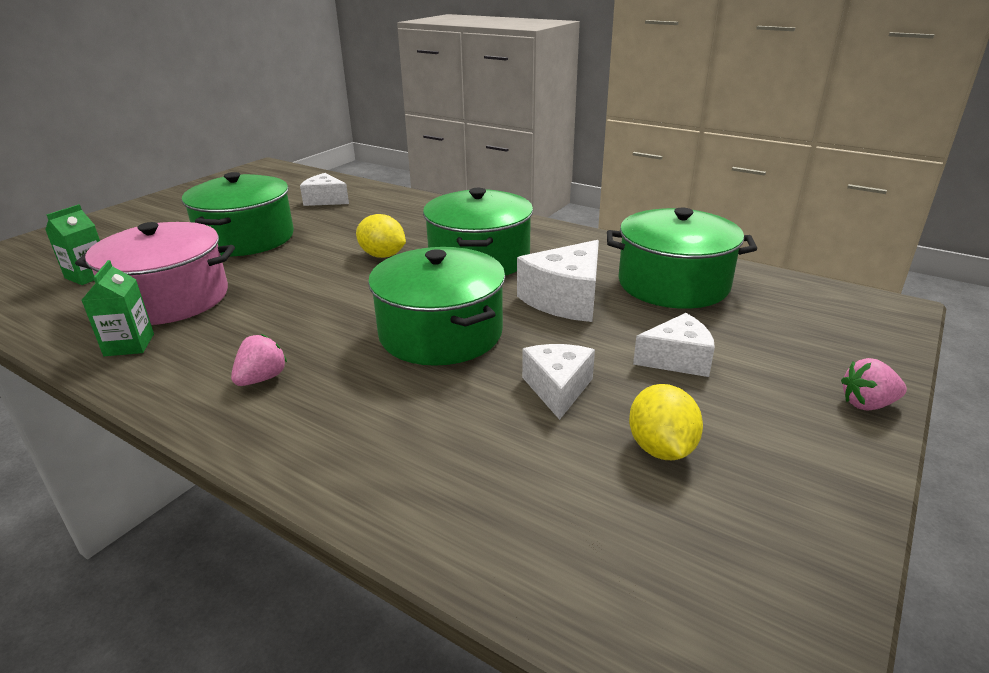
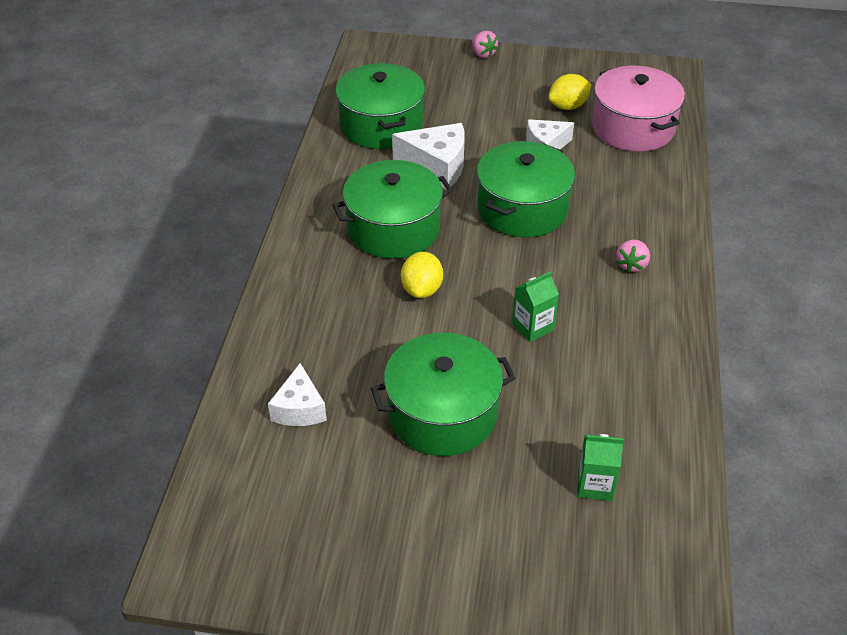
camera: 115 degrees left, 15 degrees up
(129, 345) = (655, 359): green carton -> green carton (533, 326)
(170, 299) = (585, 384): pink pot -> pink pot (633, 127)
(262, 379) = (631, 265): pink strawberry -> pink strawberry turned 75 degrees counterclockwise
(677, 359) = (483, 111): white cheese -> none

